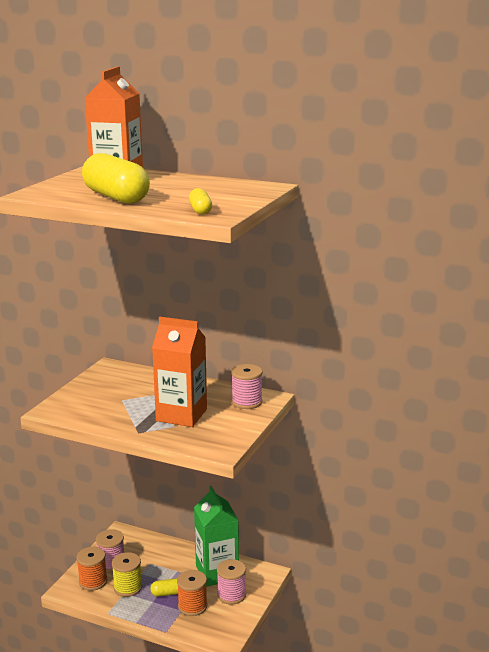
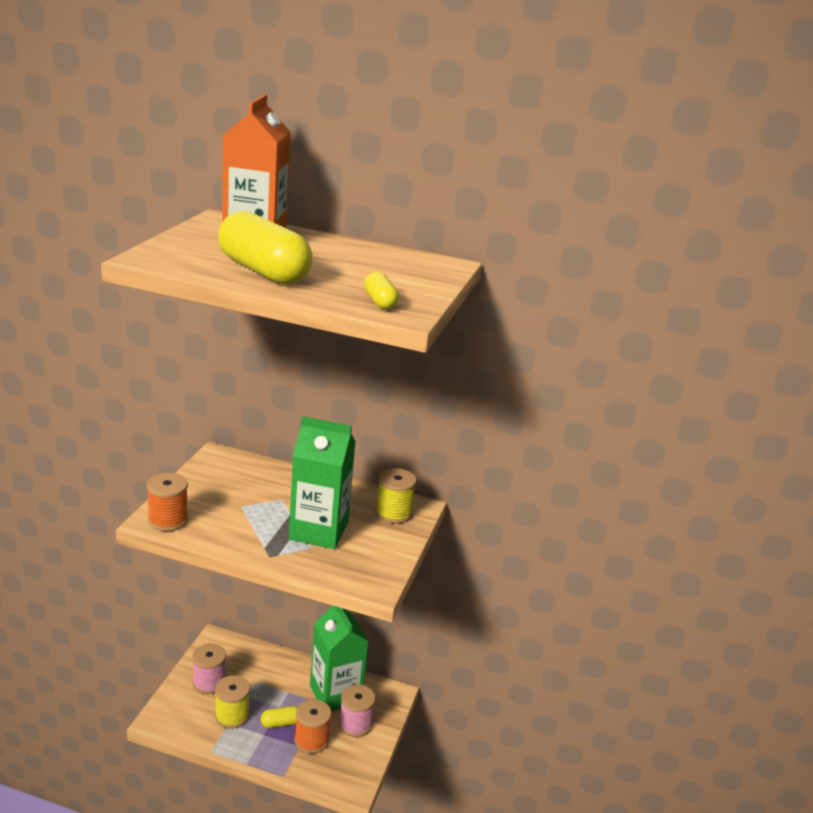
camera: 10 degrees left, 5 degrees up
(93, 581) = (189, 708): orange spool -> orange spool (168, 520)
(181, 415) = (318, 531): orange carton -> green carton
(247, 402) = (393, 513): pink spool -> yellow spool

